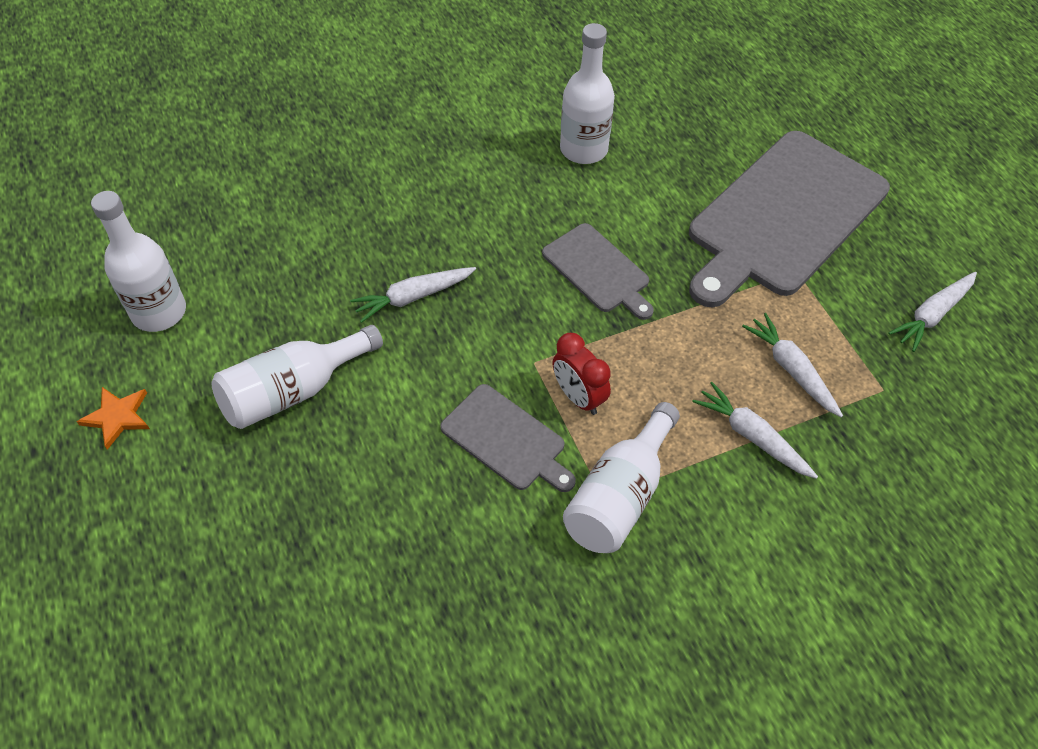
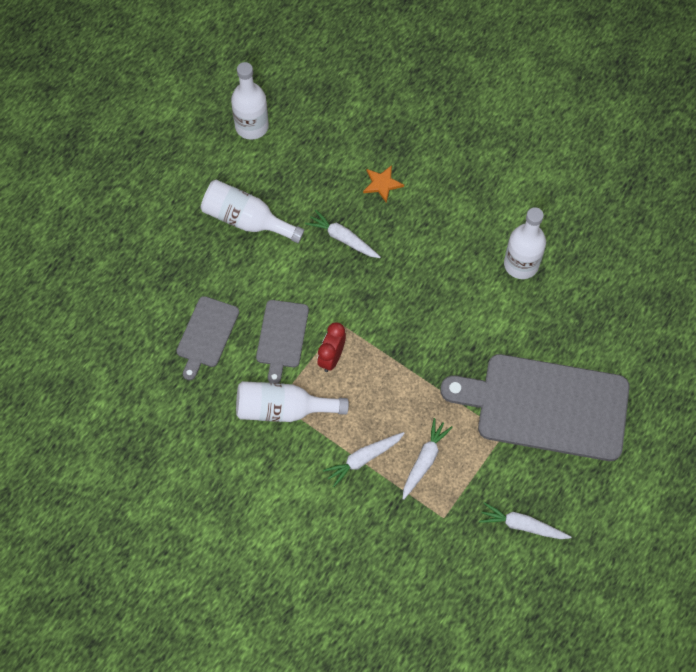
camera: 60 degrees right, 10 degrees up
(117, 417) = (181, 153): orange star -> orange star (382, 184)
(598, 271) = (427, 322): grey cutting board -> grey cutting board (206, 334)
(752, 436) = (363, 459): white carrot -> white carrot turned 135 degrees counterclockwise

